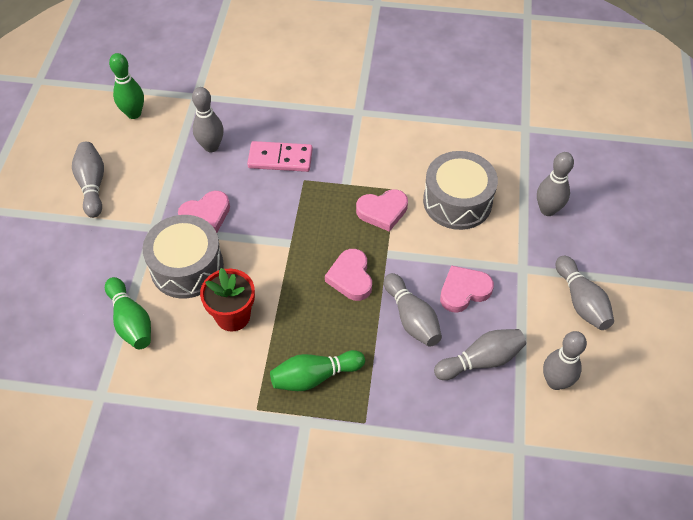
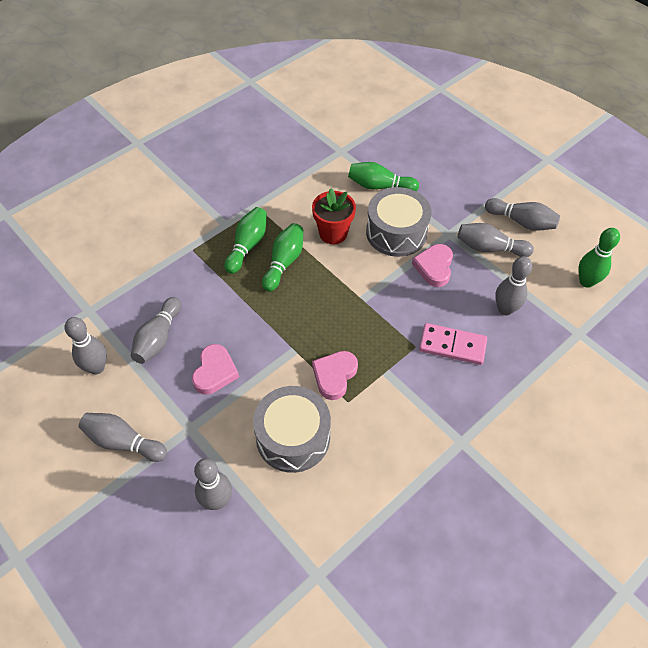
camera: 130 degrees right, 0 degrees up
(280, 159) = (452, 345): pink domino -> pink domino turned 60 degrees clockwise
(306, 329) = (284, 263): none -> green bowling pin
(351, 277) = (297, 313): pink heart -> none
(411, 318) = (230, 324): grey bowling pin -> grey bowling pin (490, 248)

